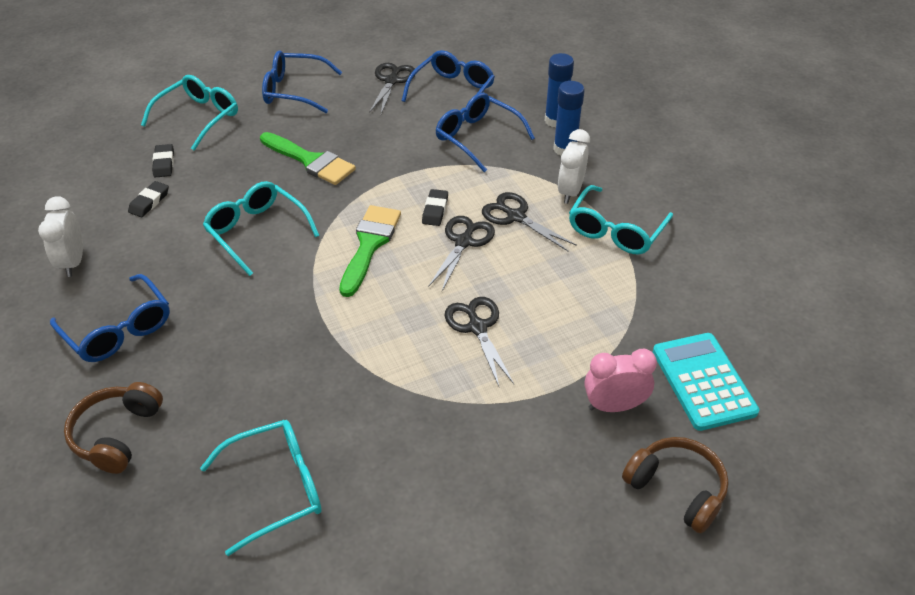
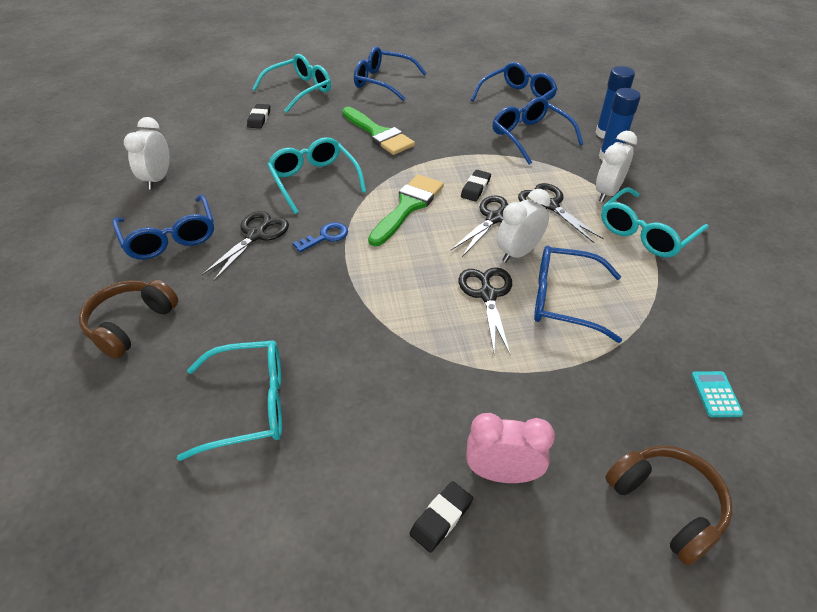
camera: 15 degrees right, 0 degrees up
(149, 202) = (236, 144): black eraser -> black eraser (441, 518)
(292, 296) = (325, 237): none -> blue key
(392, 81) = (467, 85): black scissors -> black scissors (256, 235)
(496, 276) = (518, 253): none -> white clock
(552, 318) = (564, 300): none -> blue glasses
(614, 406) = (611, 399): pink clock -> pink clock (502, 473)
(703, 381) = (715, 394): turquoise calculator -> turquoise calculator, size x0.45

